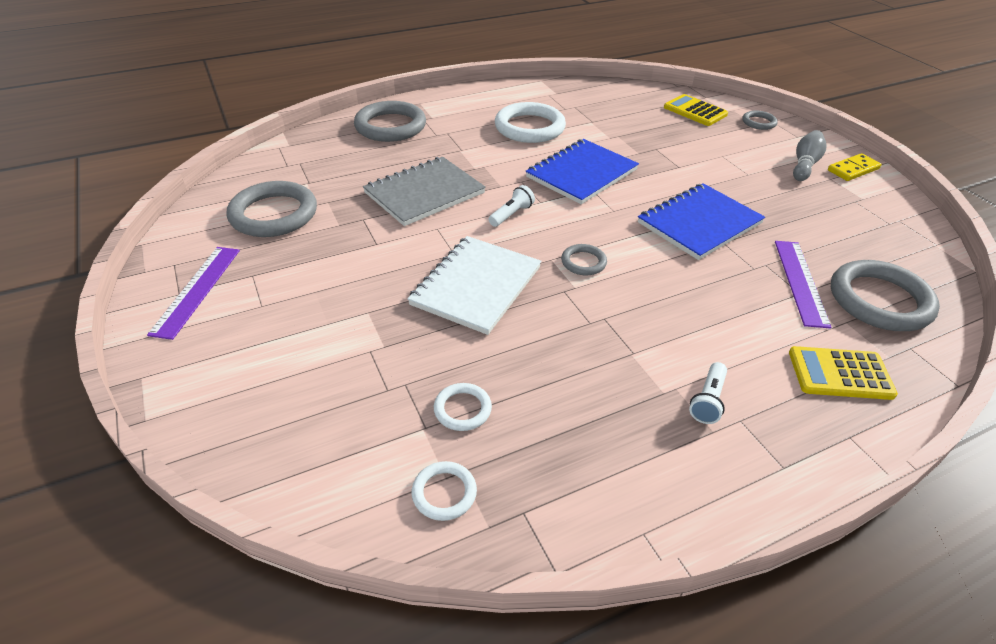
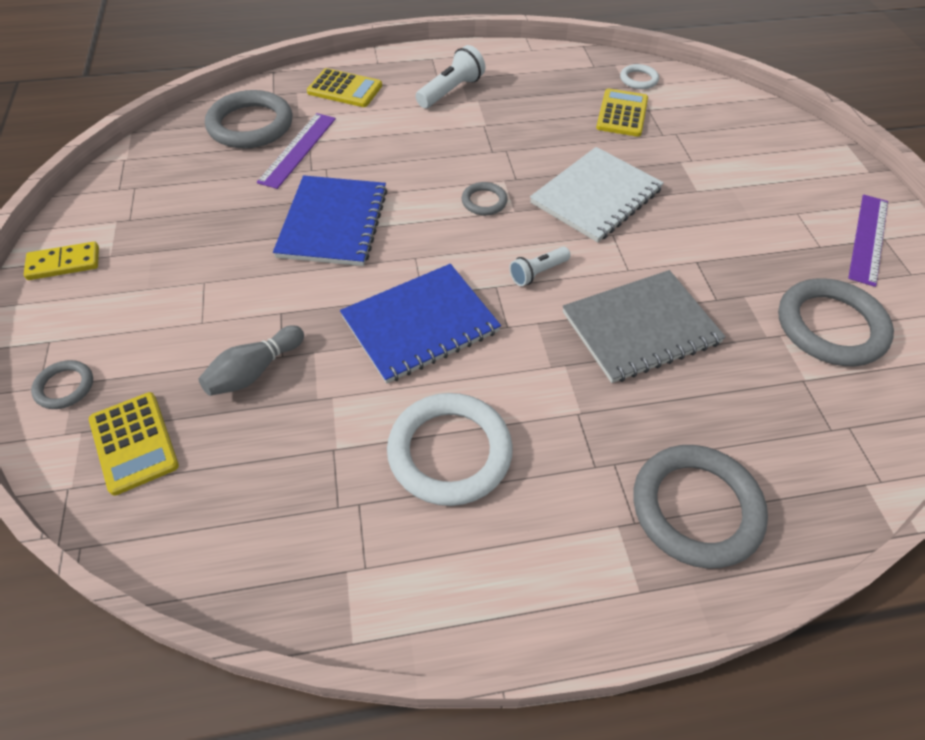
camera: 165 degrees left, 10 degrees up
(462, 409) = (622, 114): white ring -> yellow calculator
(699, 223) = (333, 223): blue notebook -> blue notebook turned 60 degrees counterclockwise
(708, 400) = (451, 91): white flashlight -> white flashlight, size x1.55
(804, 164) = (113, 283): grey bowling pin -> grey bowling pin (254, 371)

